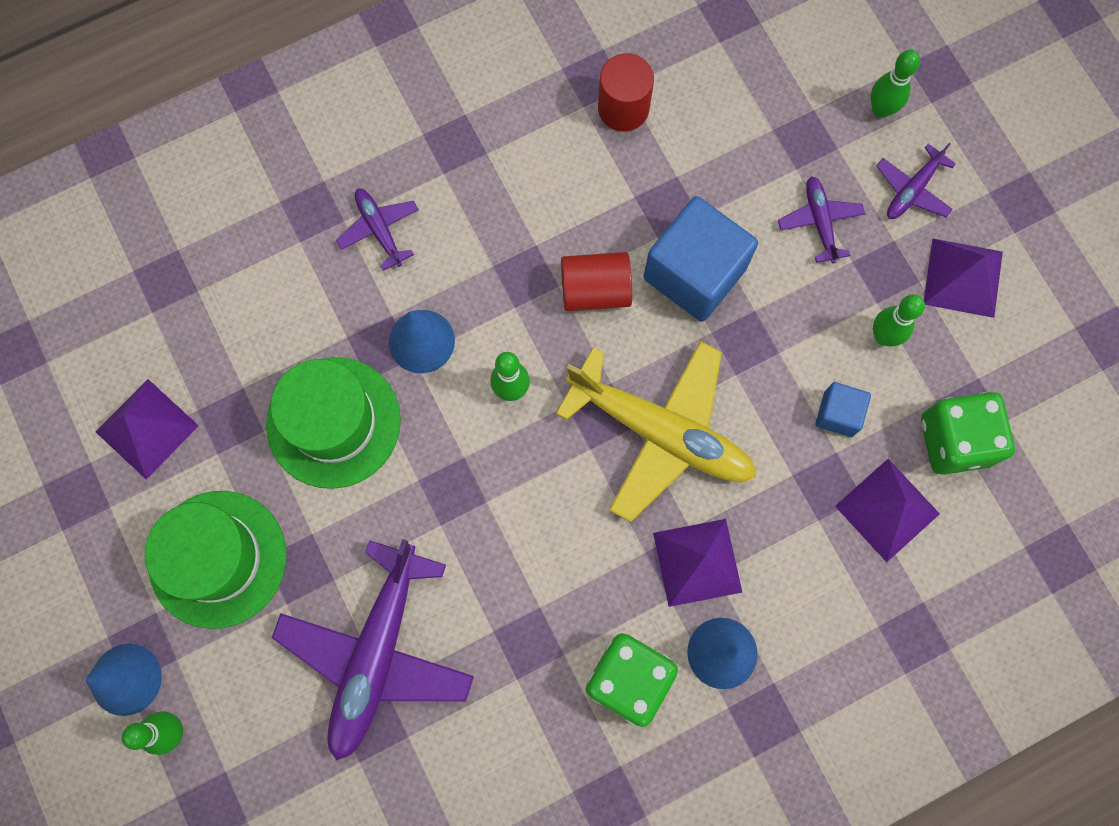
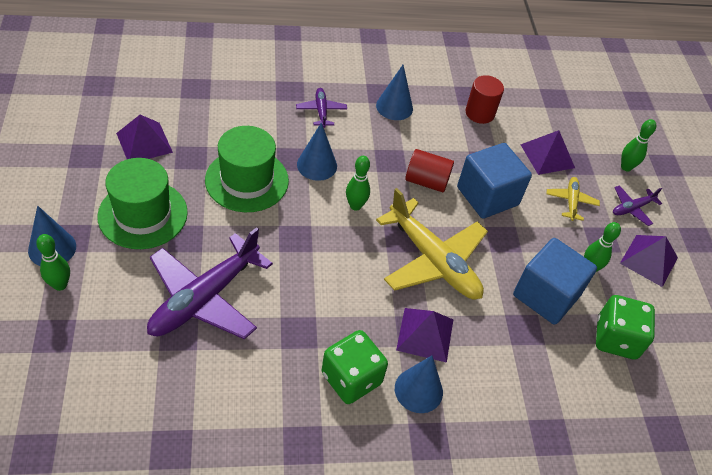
camera: 15 degrees right, 25 degrees down
(487, 162) = (394, 107): none -> blue cone
(819, 222) = (571, 201): purple plane -> yellow plane
(838, 414) = (546, 295): blue cube -> blue cube, size x2.01
(887, 510) = (558, 357): purple pyramid -> purple pyramid (547, 156)

